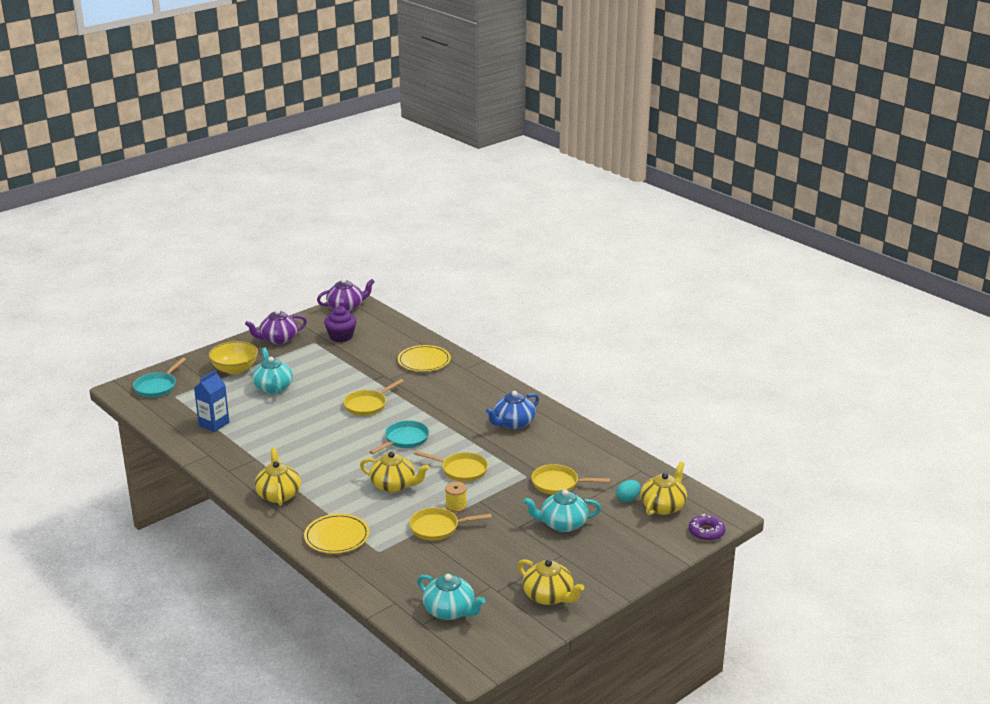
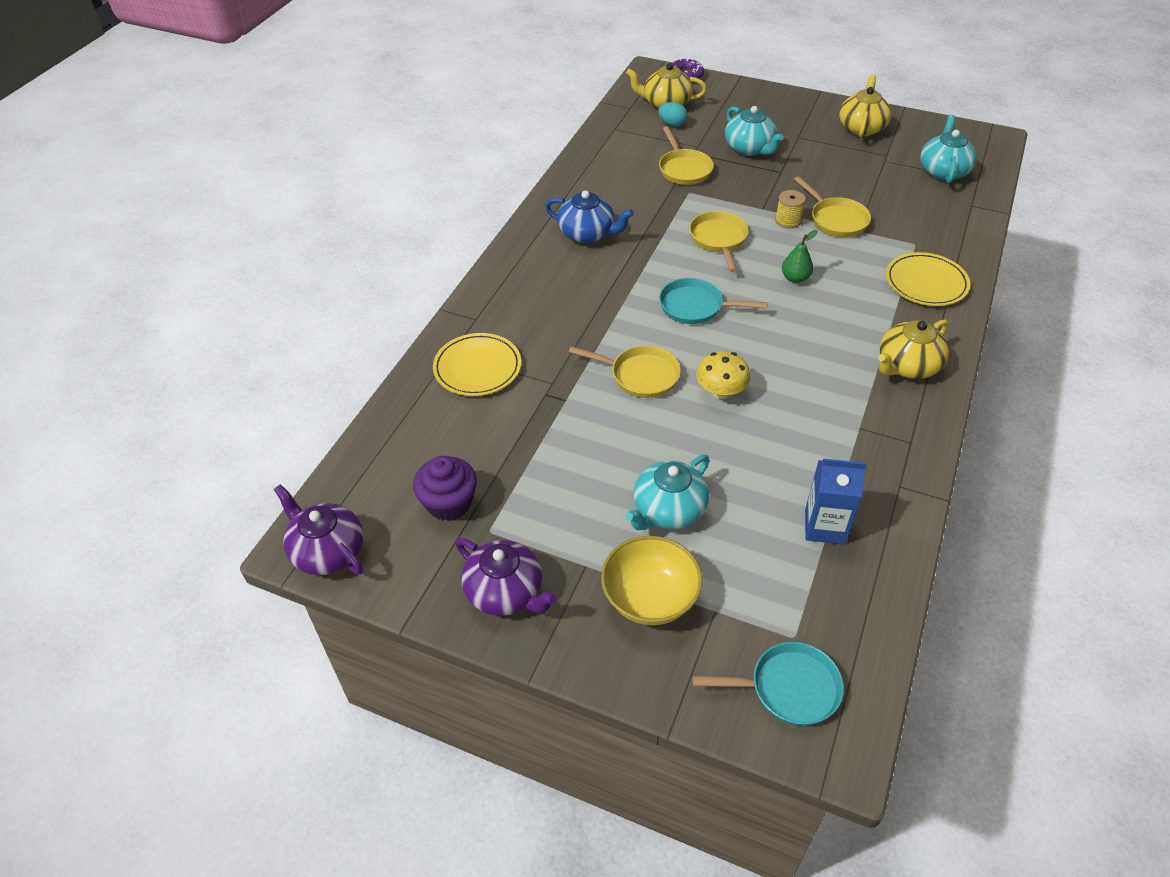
camera: 115 degrees left, 20 degrees up
(329, 425) = (721, 391): none -> yellow mushroom
(394, 485) = (795, 278): yellow teapot -> green pear

